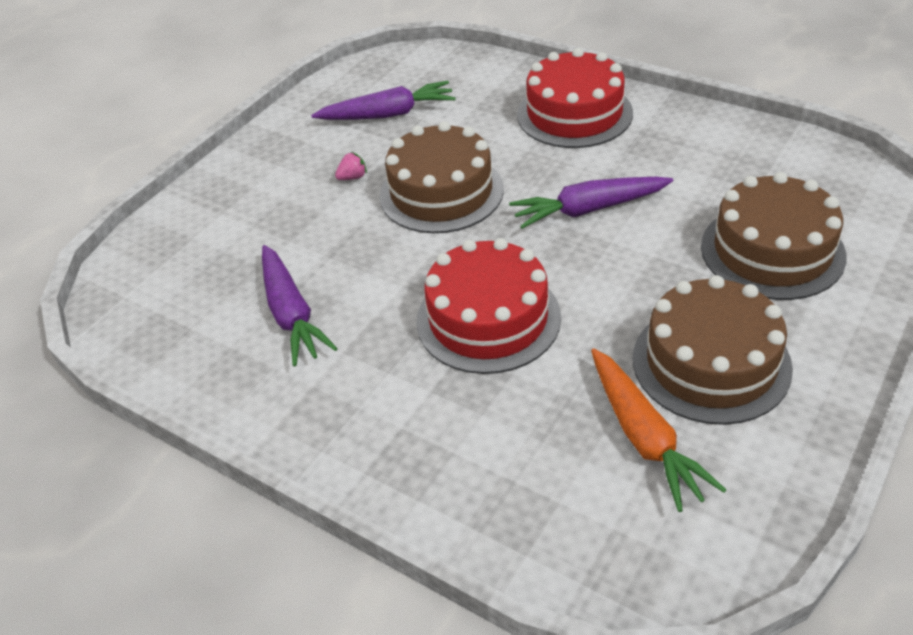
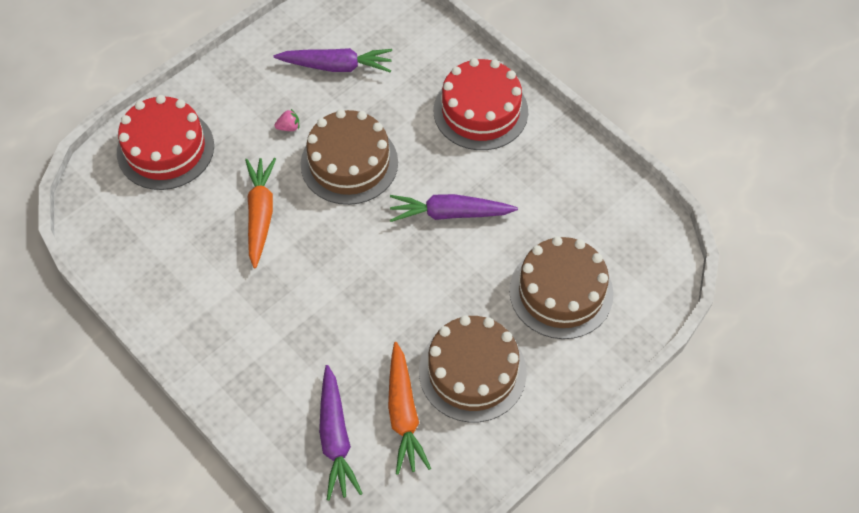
camera: 10 degrees right, 15 degrees up
(291, 314) = (209, 245): purple carrot -> purple carrot (335, 438)
(349, 266) = (260, 214): none -> orange carrot
(488, 318) = (340, 291): red cake -> red cake (165, 149)

